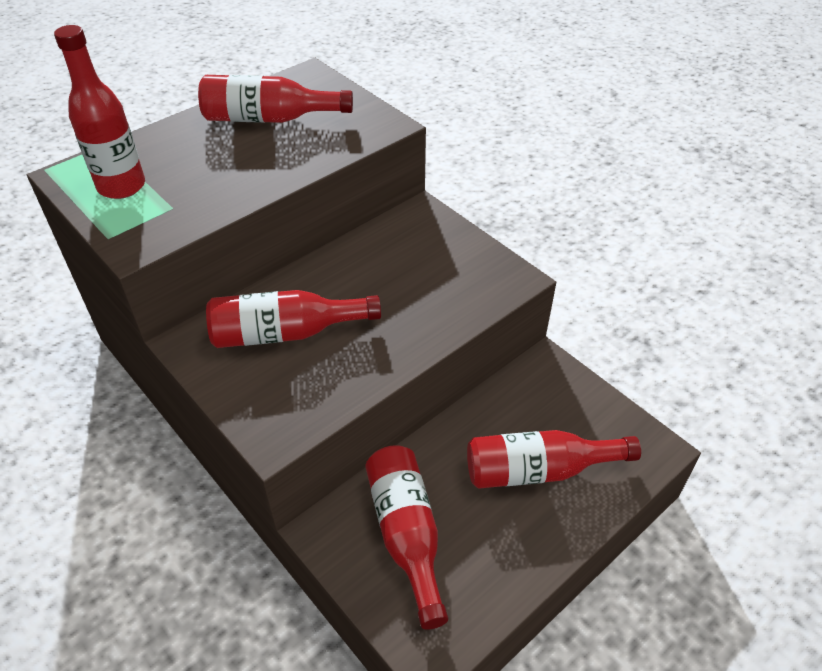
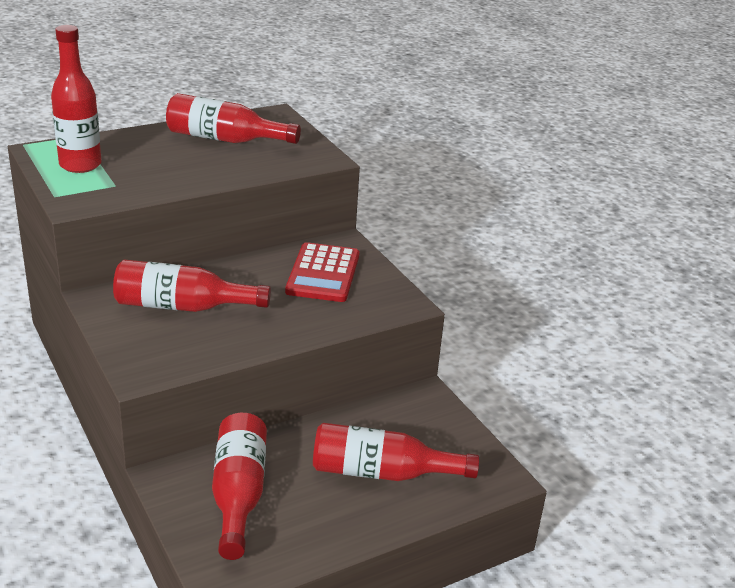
camera: 10 degrees right, 15 degrees down
(415, 256) = (323, 273): none -> red calculator

